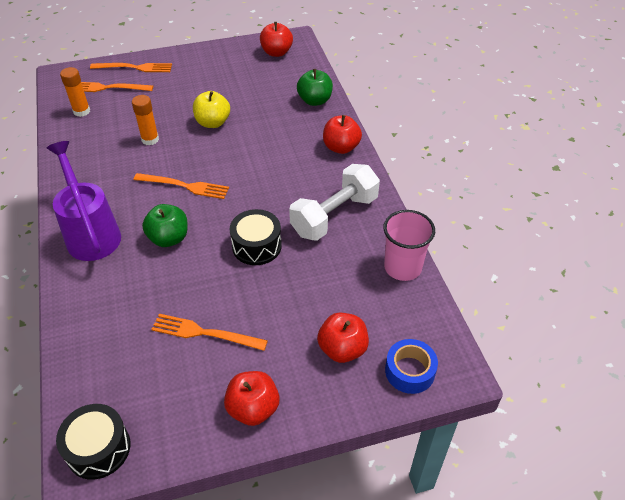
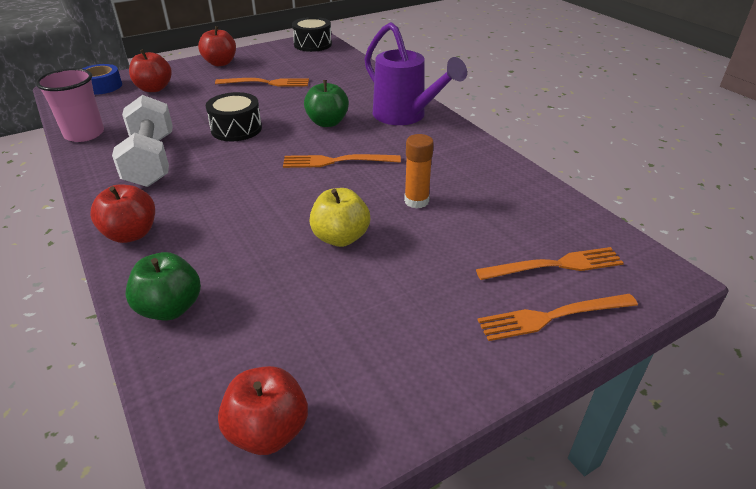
camera: 165 degrees right, 10 degrees down
(81, 111) = (550, 221): orange glue stick -> none
(334, 216) = (151, 161): white dumbbell -> white dumbbell turned 45 degrees counterclockwise

